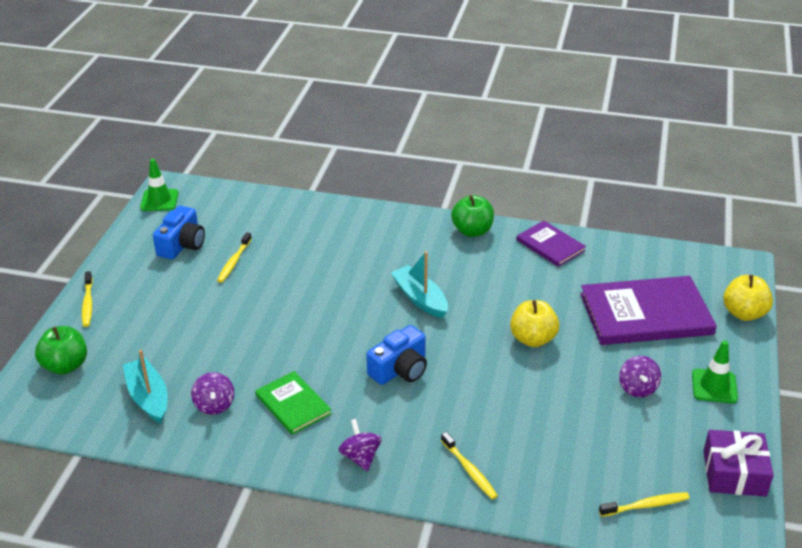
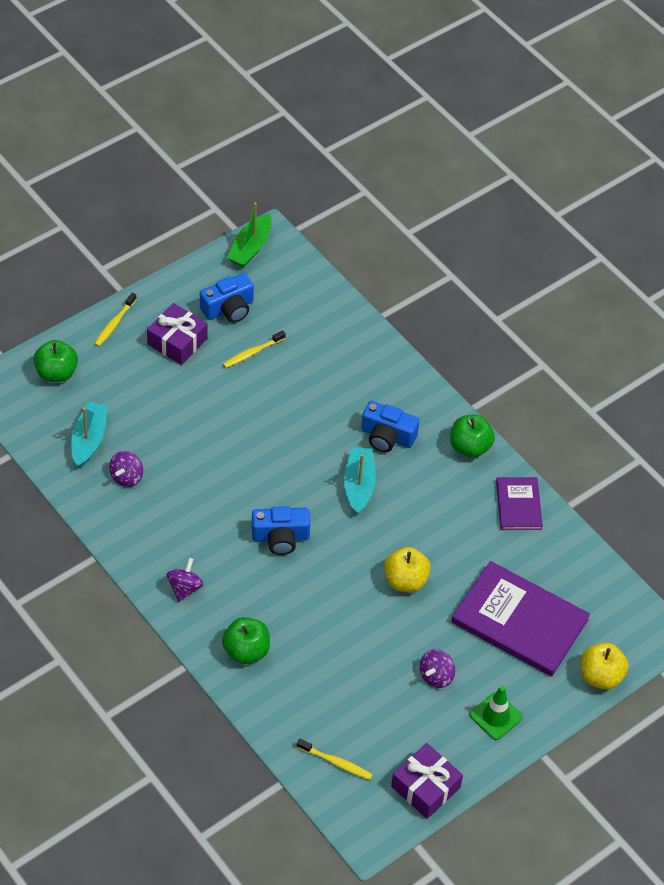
camera: 35 degrees right, 15 degrees up
(159, 200) = (250, 248): green traffic cone -> green boat
(159, 287) = (177, 341): none -> purple gift
(293, 404) = (179, 514): green book -> none
(404, 257) = (387, 436): none -> blue camera
(469, 470) = (246, 651): yellow toothbrush -> green apple

